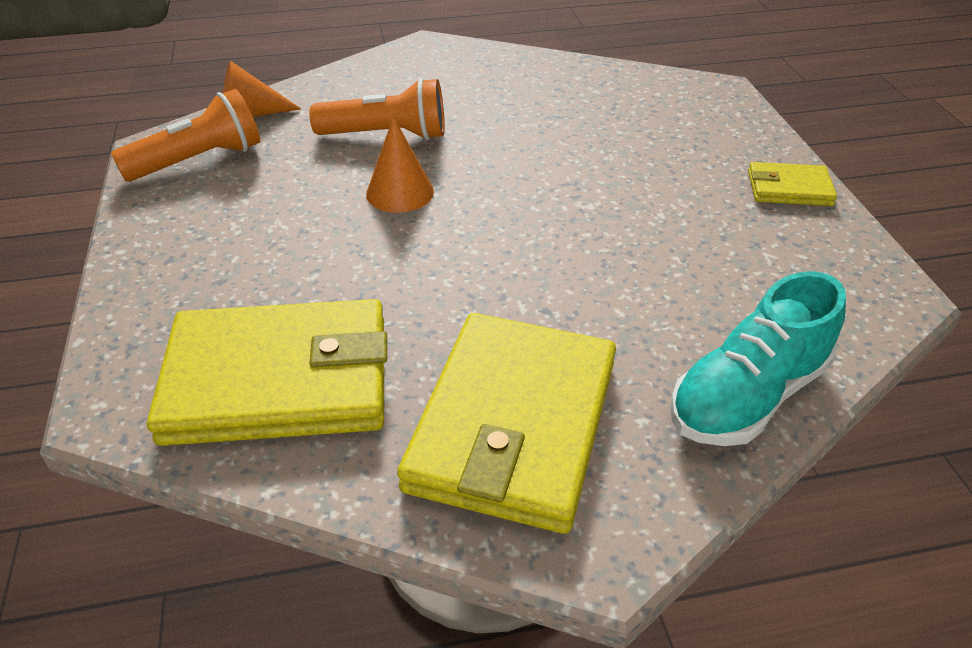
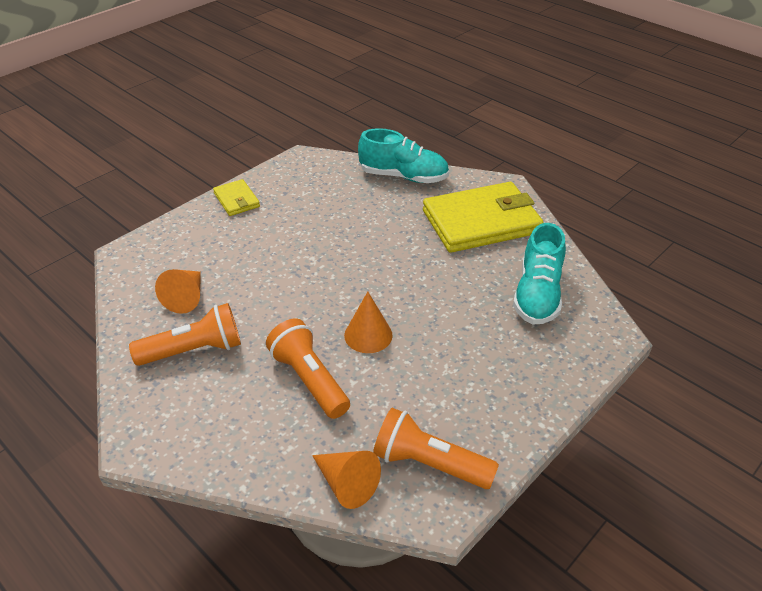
camera: 125 degrees left, 0 degrees up
(279, 379) = (537, 294): yellow wallet -> turquoise shoe
(508, 90) = (194, 350): none -> orange flashlight
(598, 104) = (186, 297): none -> orange cone

